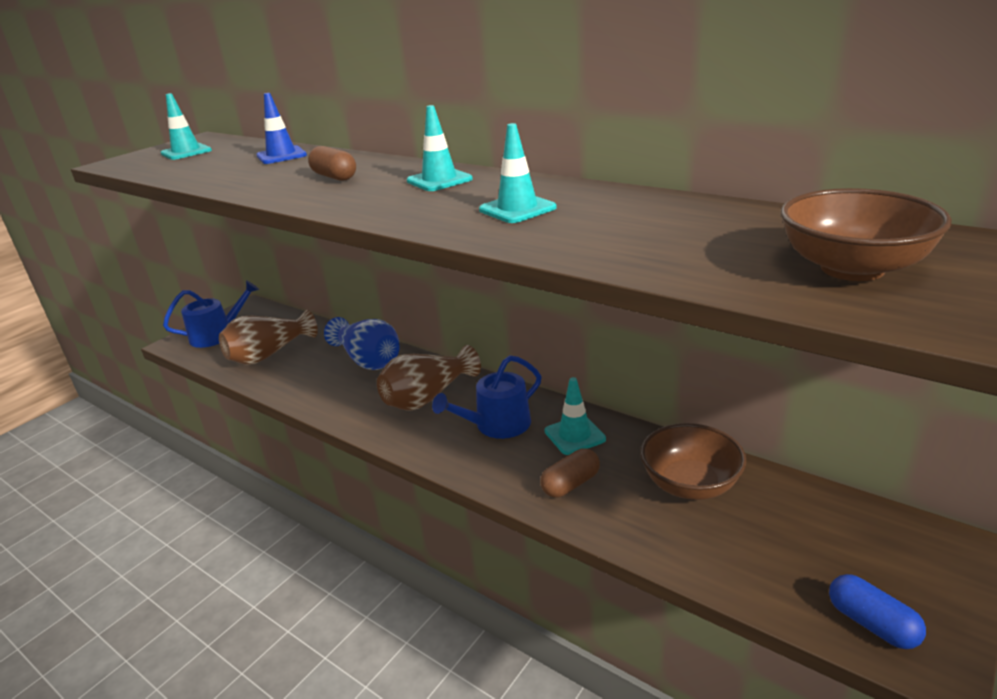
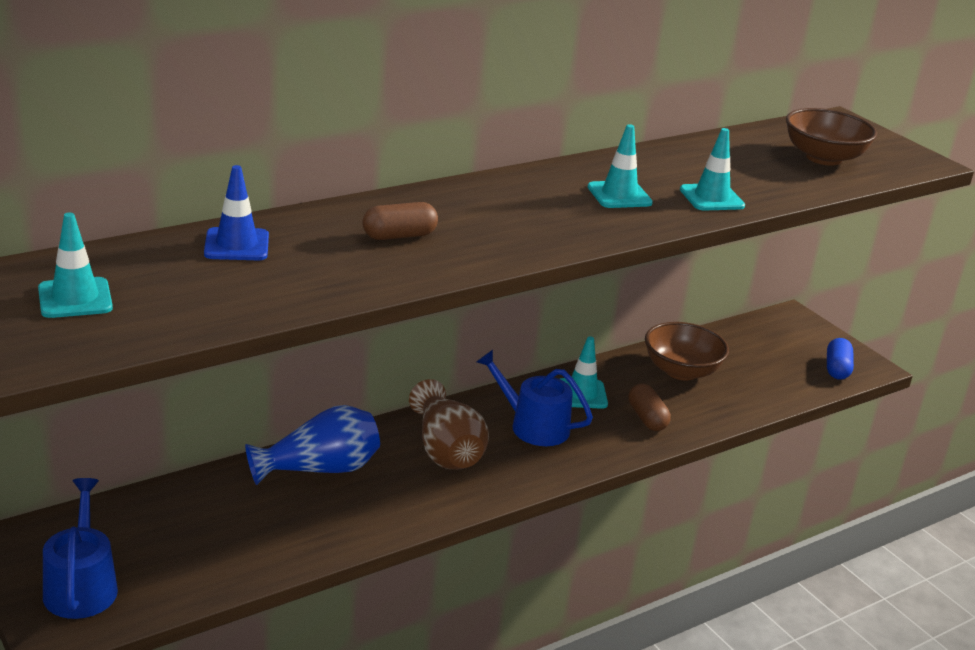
camera: 75 degrees left, 0 degrees up
(269, 354) = (212, 544): brown vase -> none
(439, 180) = (491, 199): turquoise traffic cone -> turquoise traffic cone (711, 198)
(497, 425) = (533, 426): blue watering can -> blue watering can turned 135 degrees clockwise
(871, 623) = (837, 369): blue capsule -> blue capsule turned 60 degrees counterclockwise

